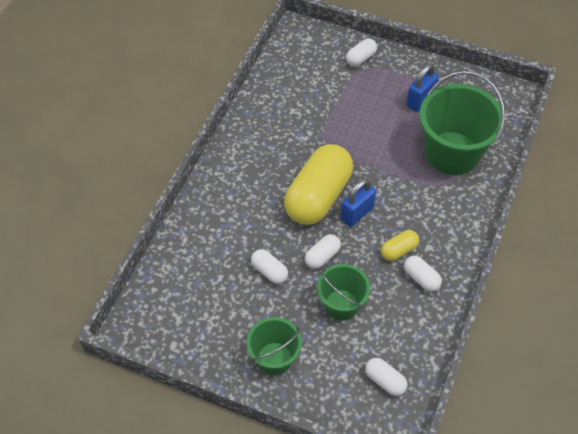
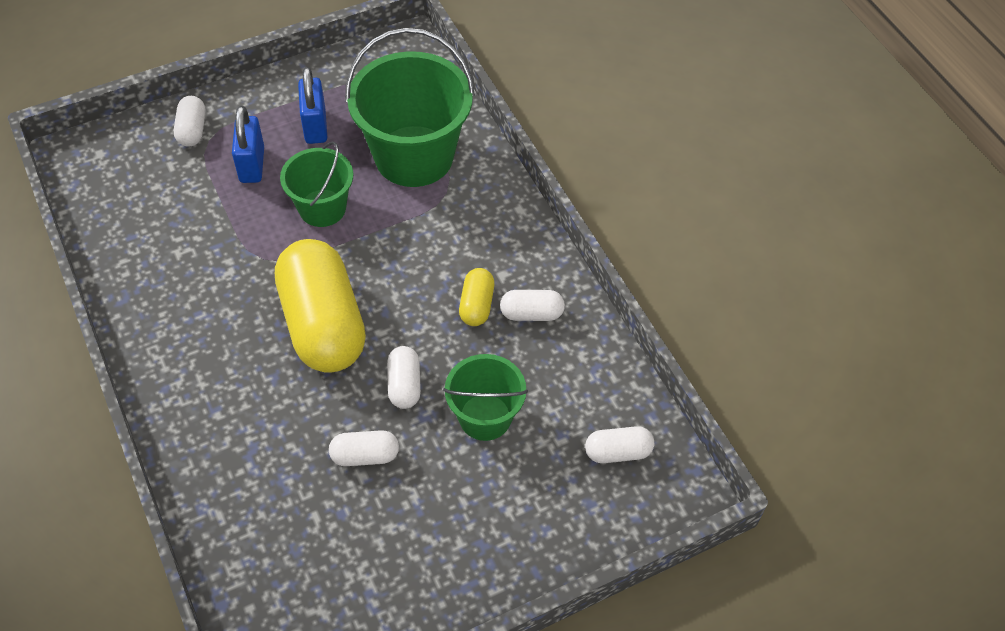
camera: 50 degrees left, 0 degrees up
(274, 358) = (483, 544): green bucket -> green bucket (322, 208)
(357, 213) = (387, 305): blue padlock -> blue padlock (252, 165)

